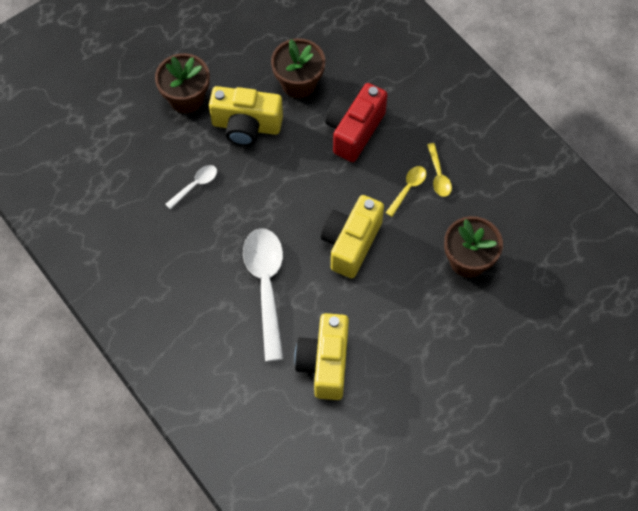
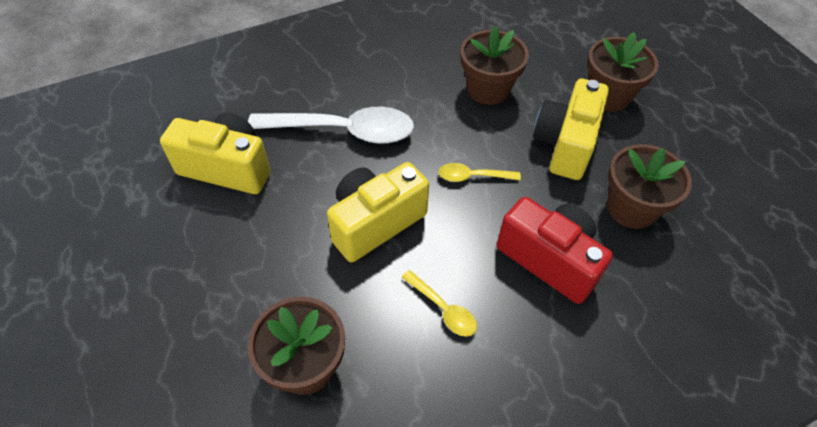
camera: 100 degrees right, 10 degrees down
(195, 185) = (488, 89): white spoon -> brown flower pot
(351, 243) = (375, 222): yellow camera -> yellow camera turned 75 degrees counterclockwise
(438, 175) = (459, 358): yellow spoon -> yellow spoon (473, 176)

